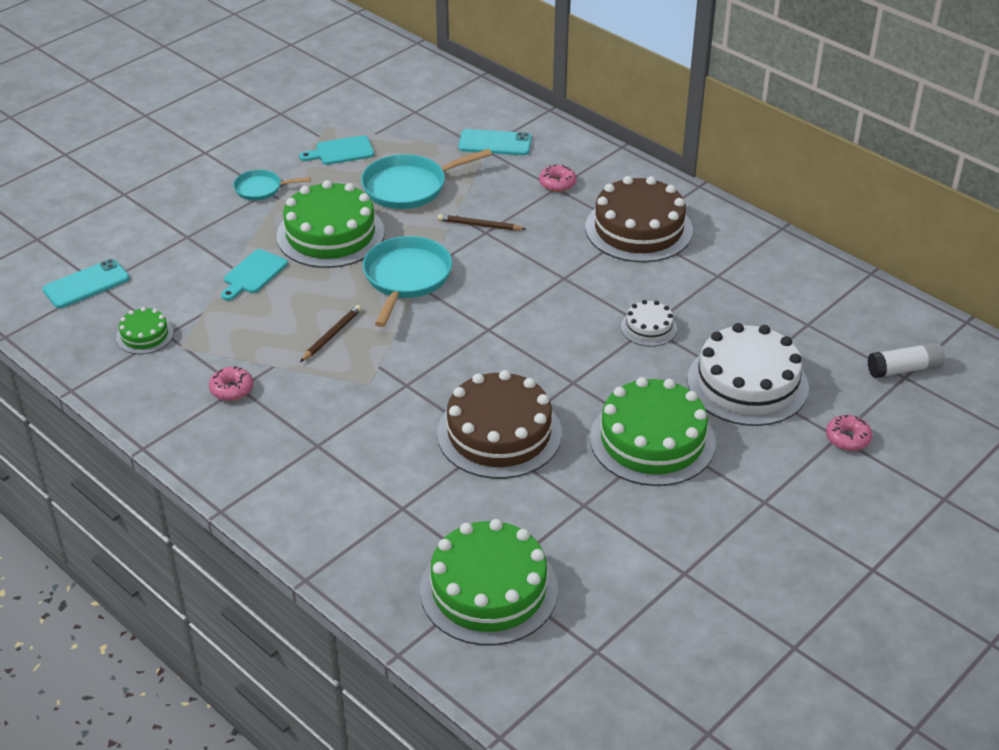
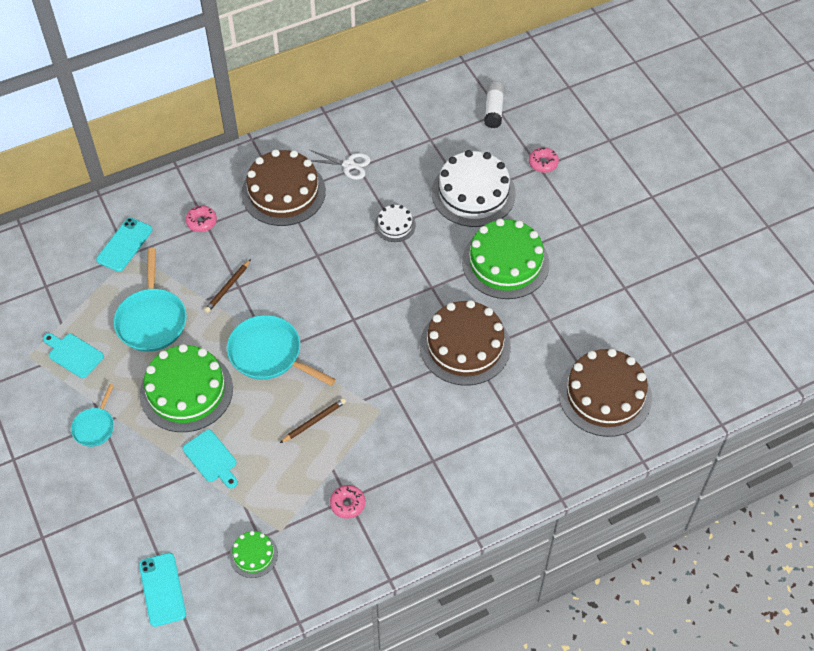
camera: 70 degrees left, 15 degrees up
(332, 335) = (314, 421): brown pencil -> brown pencil turned 90 degrees clockwise
(341, 151) = (73, 354): turquoise cutting board -> turquoise cutting board turned 120 degrees clockwise
(489, 590) = (605, 395): green cake -> brown cake
(715, 267) = (349, 165): none -> white scissors

